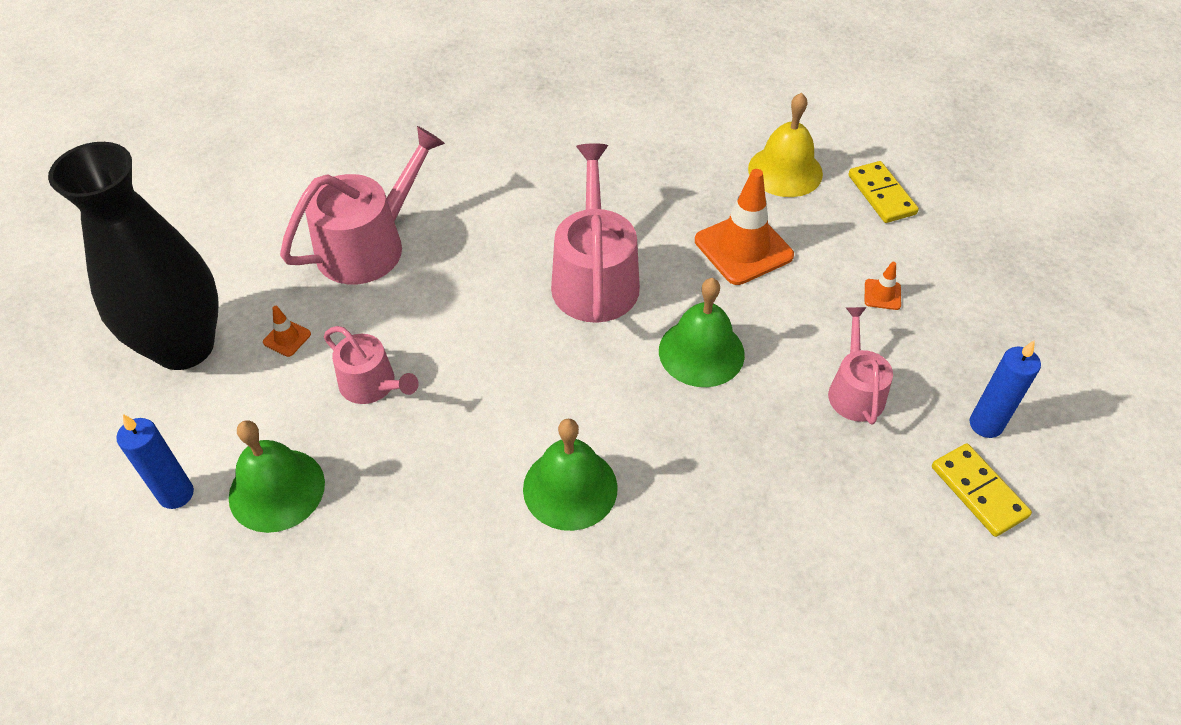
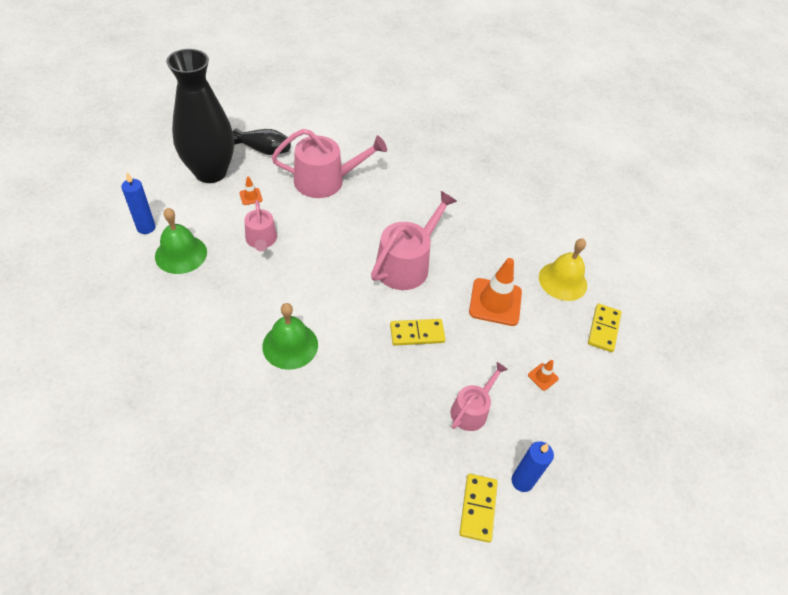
camera: 35 degrees right, 0 degrees up
(230, 261) = (264, 150): none -> black vase
(701, 352) = (417, 333): green bell -> yellow domino

